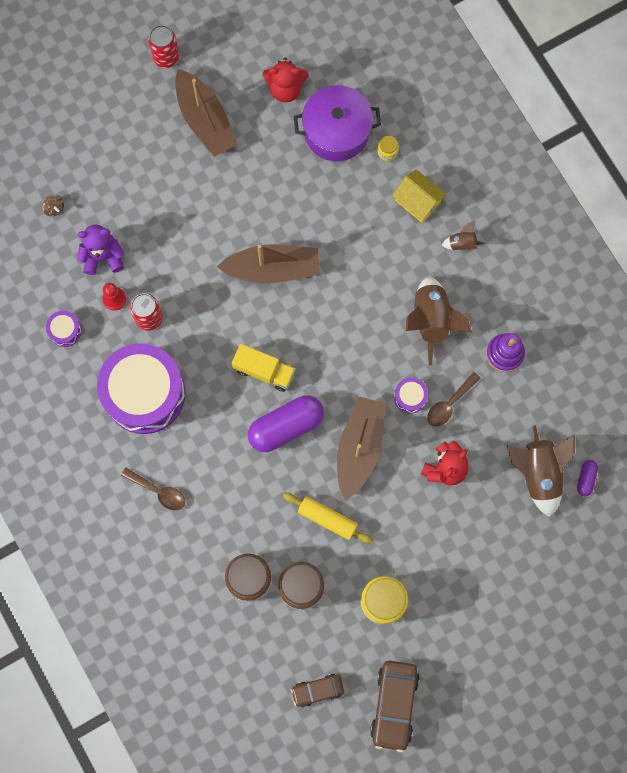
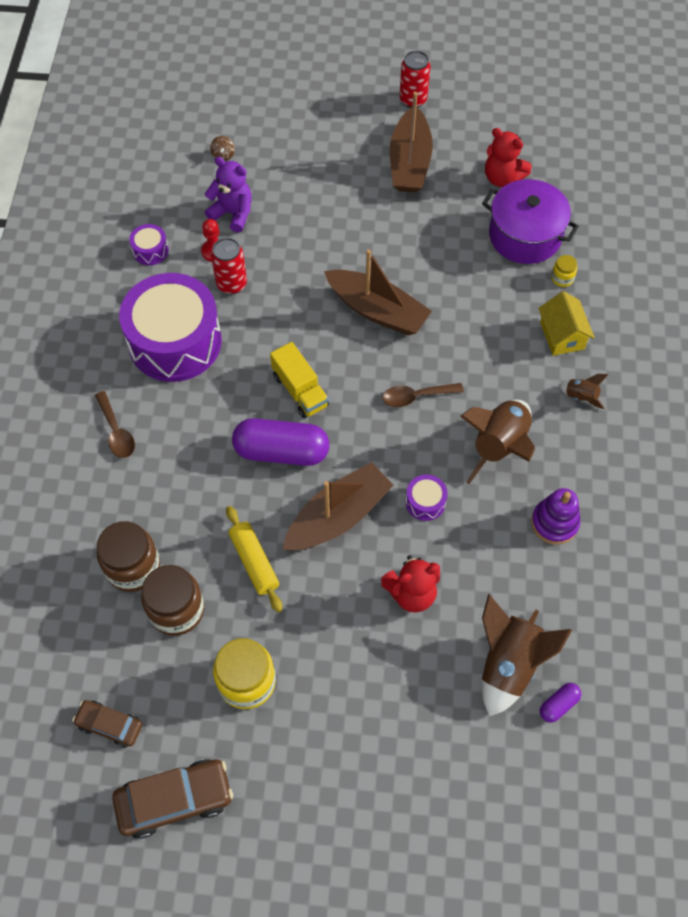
camera: 35 degrees right, 15 degrees down
(394, 705) = (175, 800): brown car -> brown car turned 150 degrees counterclockwise
(449, 404) = (461, 534): brown spoon -> brown spoon (416, 396)

